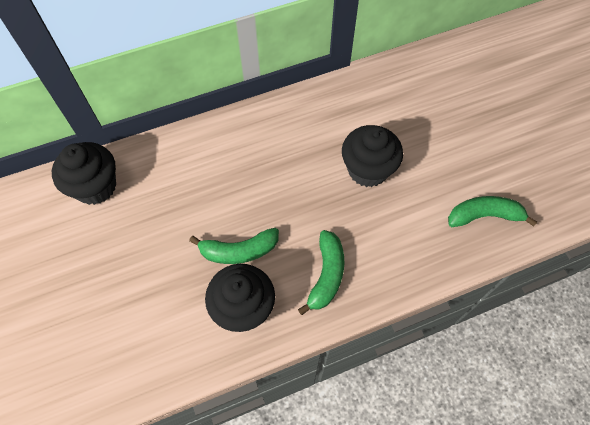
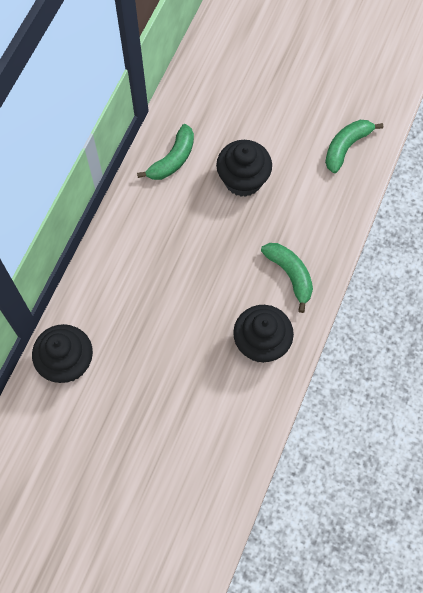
camera: 45 degrees left, 5 degrees up
(239, 251) = (219, 312): green banana -> green banana (173, 159)

